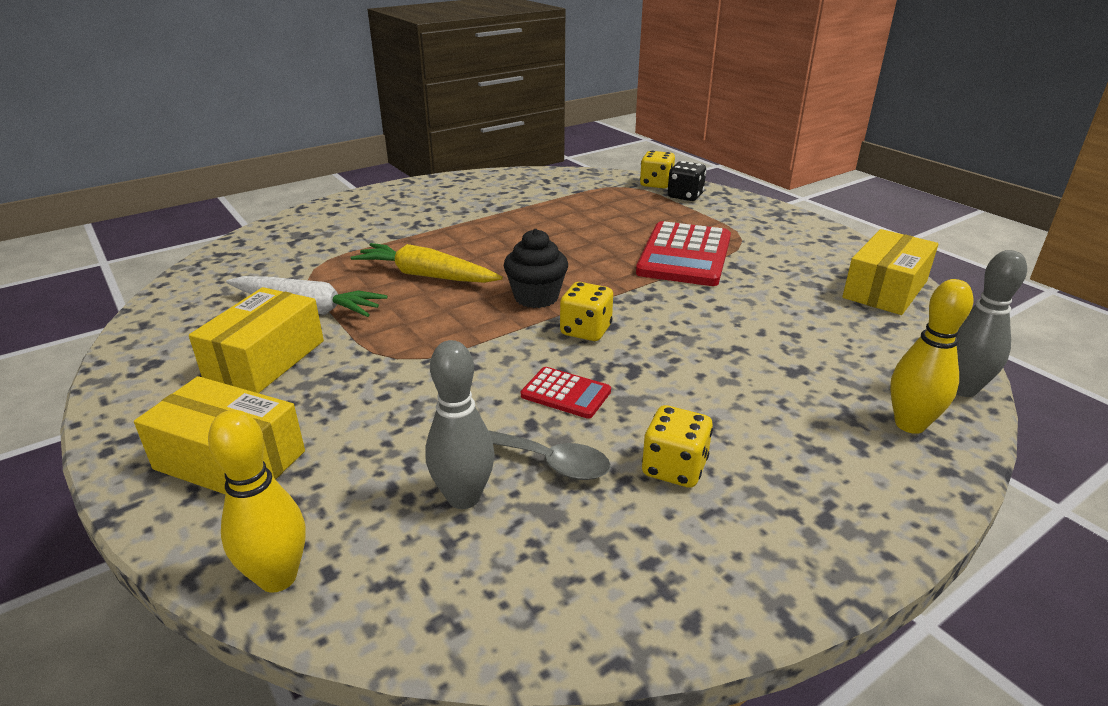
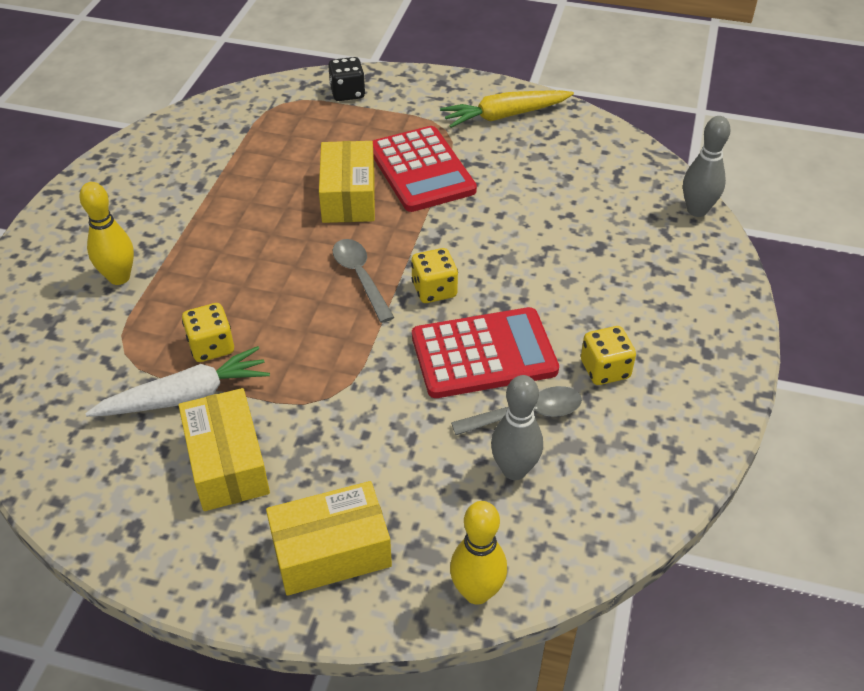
camera: 40 degrees left, 15 degrees up
(426, 275) = (240, 304): yellow carrot -> yellow carrot (504, 116)
(536, 297) = (360, 277): black cupcake -> grey spoon
(565, 393) = (484, 354): red calculator -> red calculator, size x2.02
(656, 184) = (306, 87): yellow dice -> yellow dice (211, 347)
(885, 289) = (586, 138): yellow box -> yellow box (348, 196)
(910, 424) = (693, 256): yellow bowling pin -> yellow bowling pin (119, 277)

